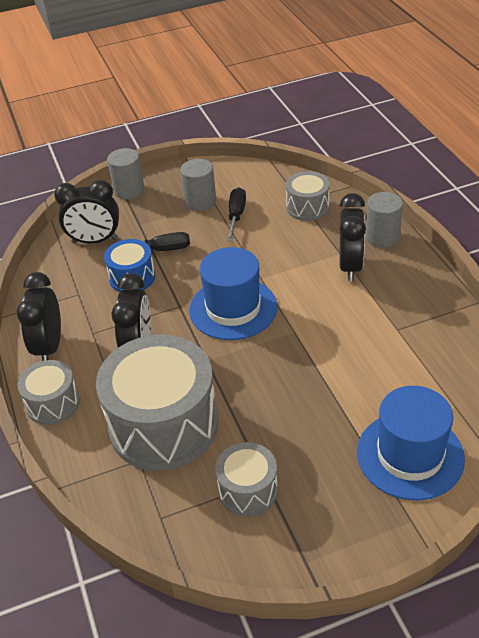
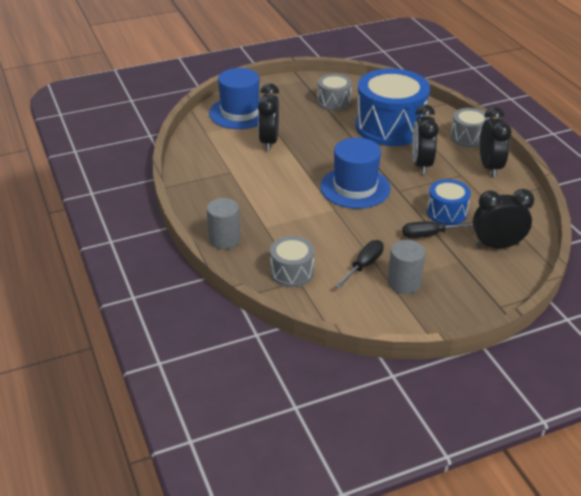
camera: 175 degrees right, 5 degrees down
(129, 190) = (487, 300): grey cylinder -> none
(163, 425) = (390, 127): grey drum -> blue drum
(236, 216) = (363, 266): black screwdriver -> black screwdriver turned 150 degrees counterclockwise
(350, 266) = (258, 216): black clock -> black clock (269, 142)

